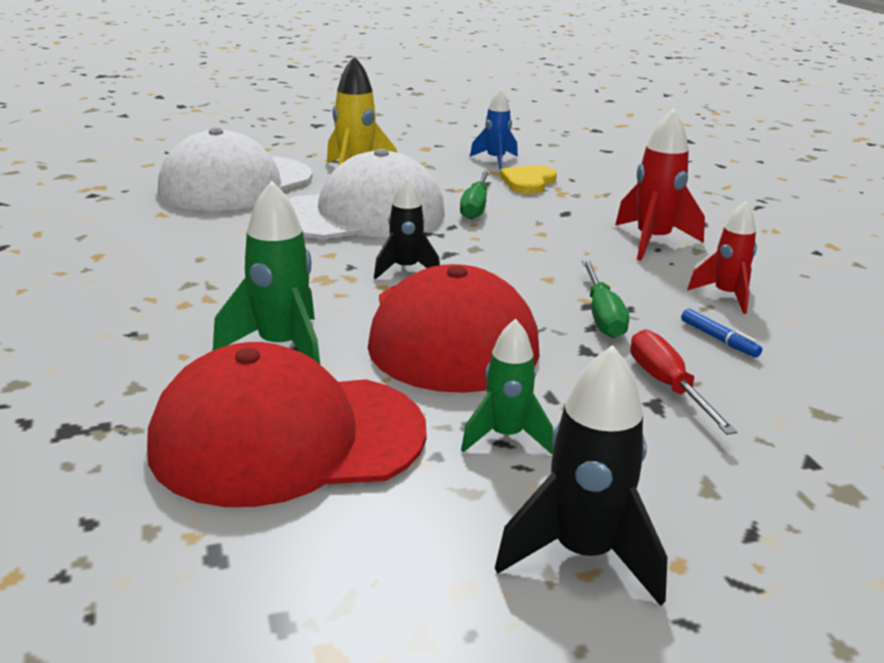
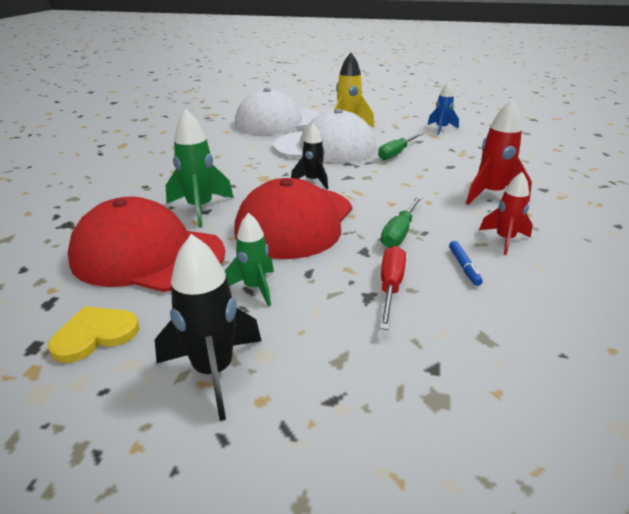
camera: 30 degrees right, 5 degrees up
(528, 182) = (447, 144): yellow heart -> yellow heart (95, 335)

